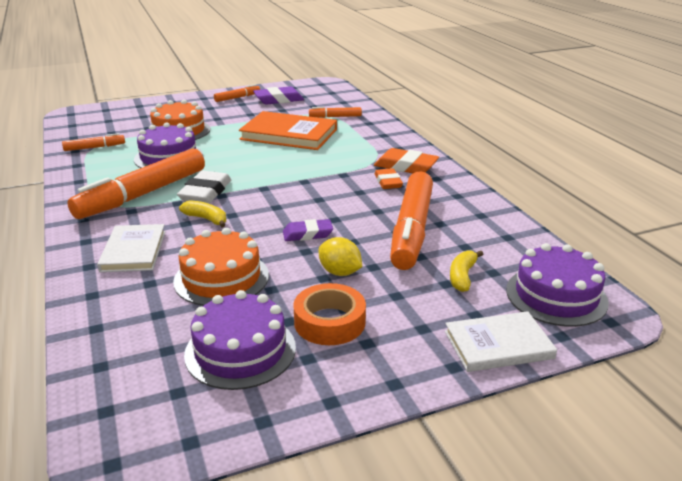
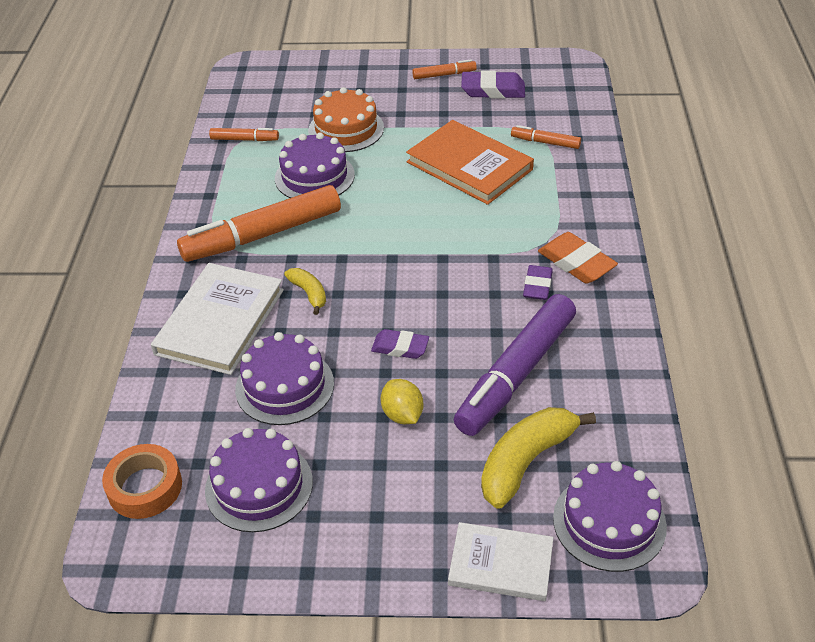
camera: 25 degrees right, 15 degrees up
(133, 251) = (220, 322): white book -> white book, size x1.58
(205, 192) = (327, 249): white eraser -> none
(221, 278) = (284, 386): orange cake -> purple cake
(329, 322) = (356, 478): orange tape -> orange tape (145, 487)
(388, 182) = (537, 286): orange eraser -> purple eraser
(412, 230) = (516, 374): orange marker -> purple marker
(462, 276) = (526, 461): yellow banana -> yellow banana, size x1.86

